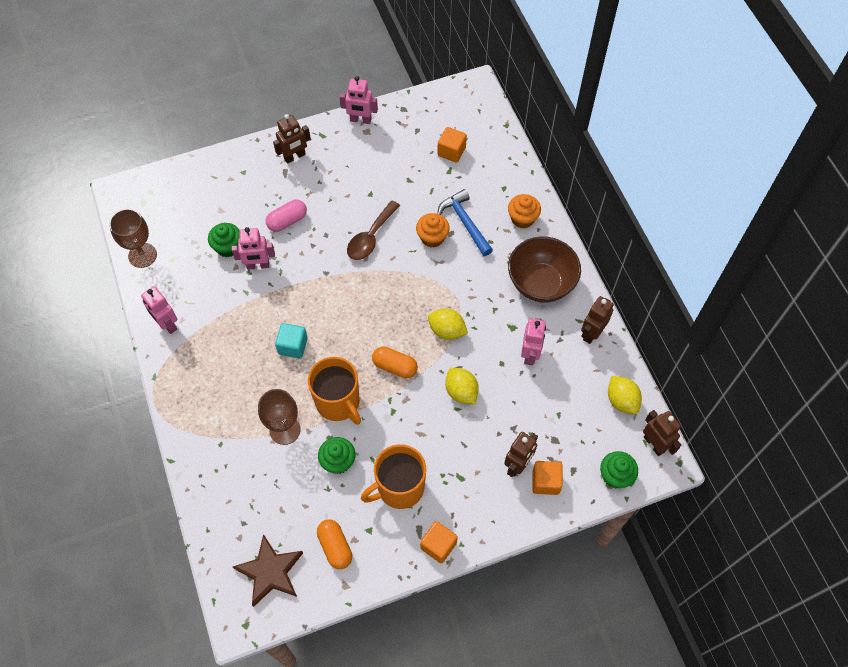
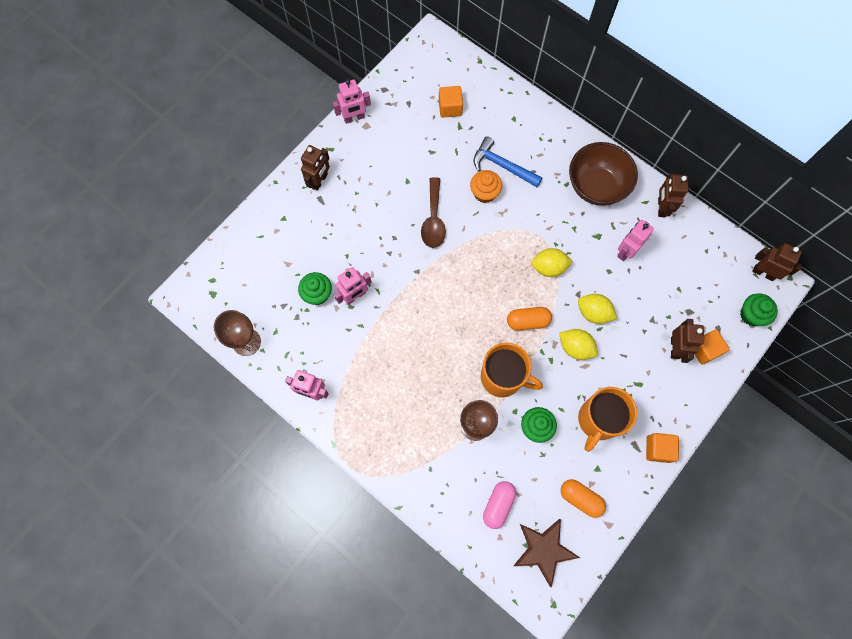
camera: 30 degrees left, 10 degrees up
(287, 221) = (353, 242): pink capsule -> pink capsule (498, 505)
(293, 346) = (433, 350): turquoise cube -> none
(522, 219) = (546, 138): orange cupcake -> none
(530, 354) = (626, 251): pink robot -> pink robot turned 120 degrees counterclockwise
(621, 400) = (718, 251): yellow lemon -> yellow lemon (575, 347)

